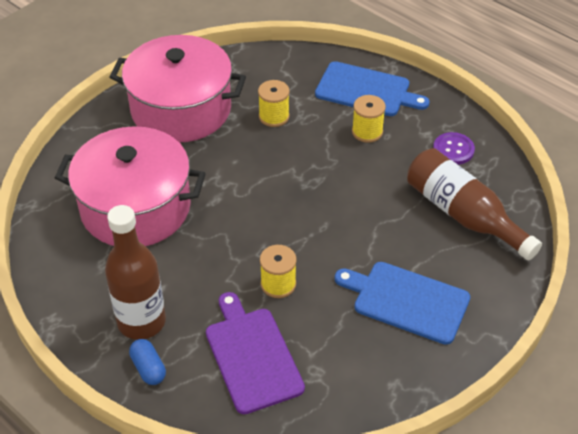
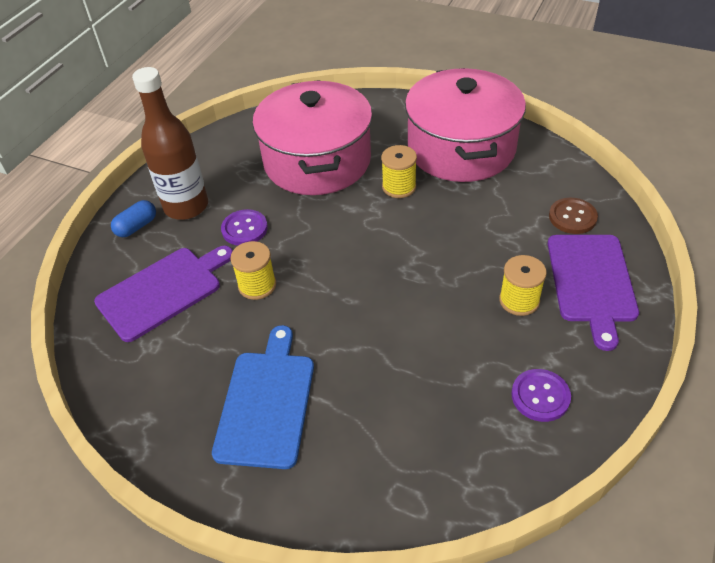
camera: 75 degrees right, 0 degrees up
(200, 280) = (244, 229): none -> purple button
(274, 116) = (493, 216): yellow spool -> yellow spool (399, 187)
(298, 76) = (572, 217): none -> brown button
(366, 90) = (591, 282): blue cutting board -> purple cutting board
(463, 215) = (427, 432): brown bottle -> none

